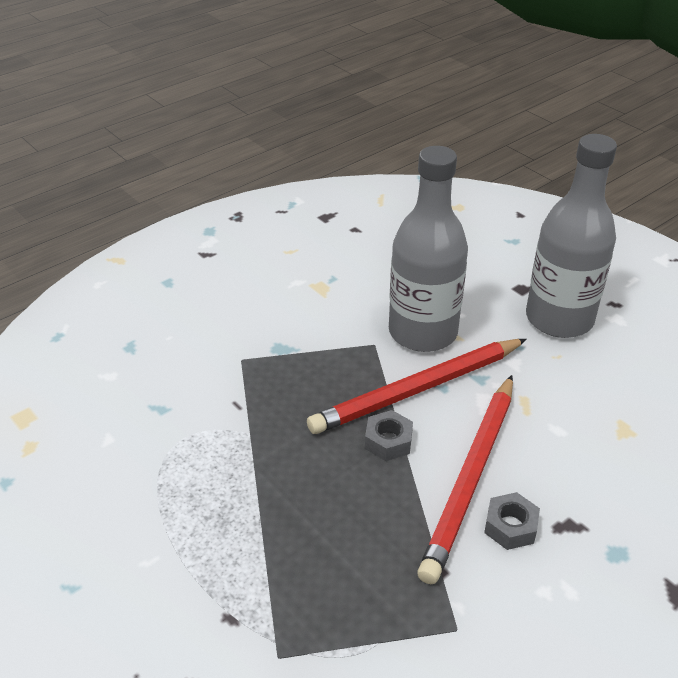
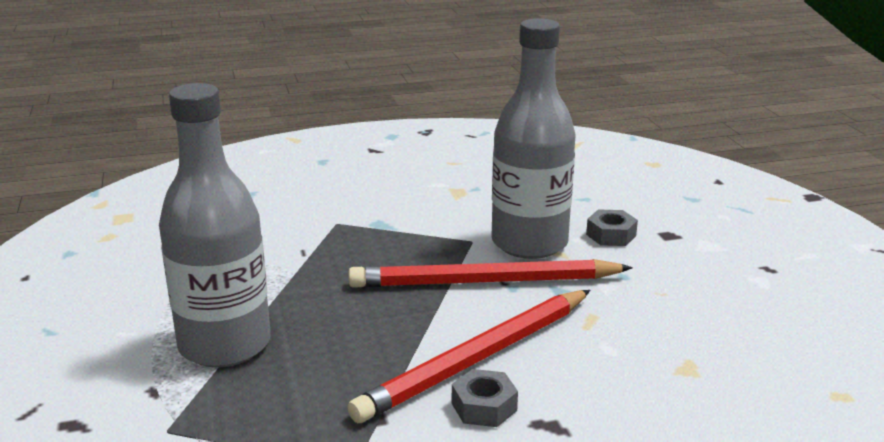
camera: 25 degrees right, 15 degrees down
(388, 441) = (419, 311): grey nut -> grey nut (611, 235)
(559, 319) = (690, 265): grey bottle -> grey bottle (225, 345)

